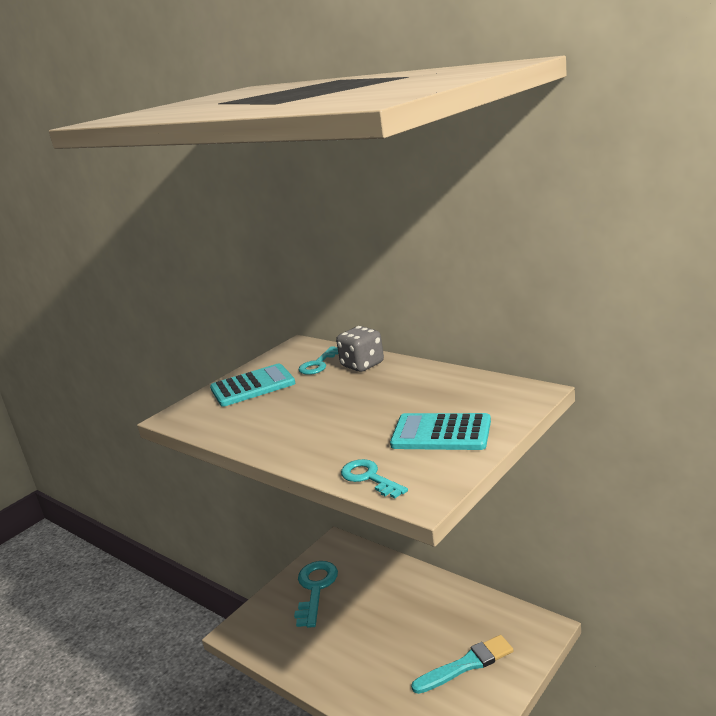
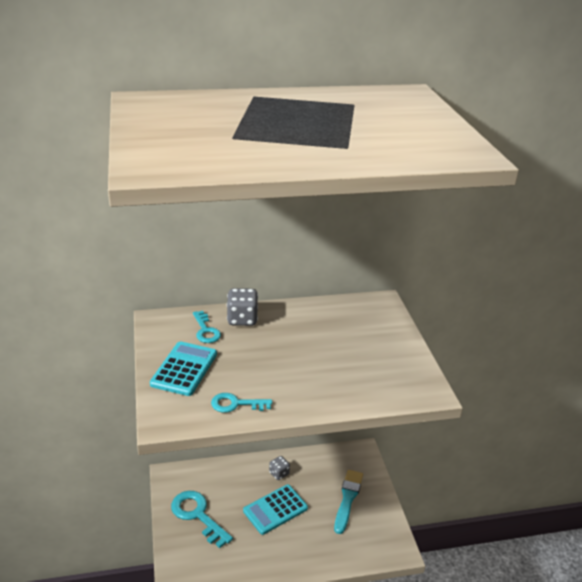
camera: 55 degrees left, 10 degrees up
(369, 478) = (385, 396): turquoise key -> turquoise key (236, 404)
(427, 597) = (279, 473): none -> grey dice
(441, 433) = (377, 349): turquoise calculator -> turquoise calculator (275, 509)

